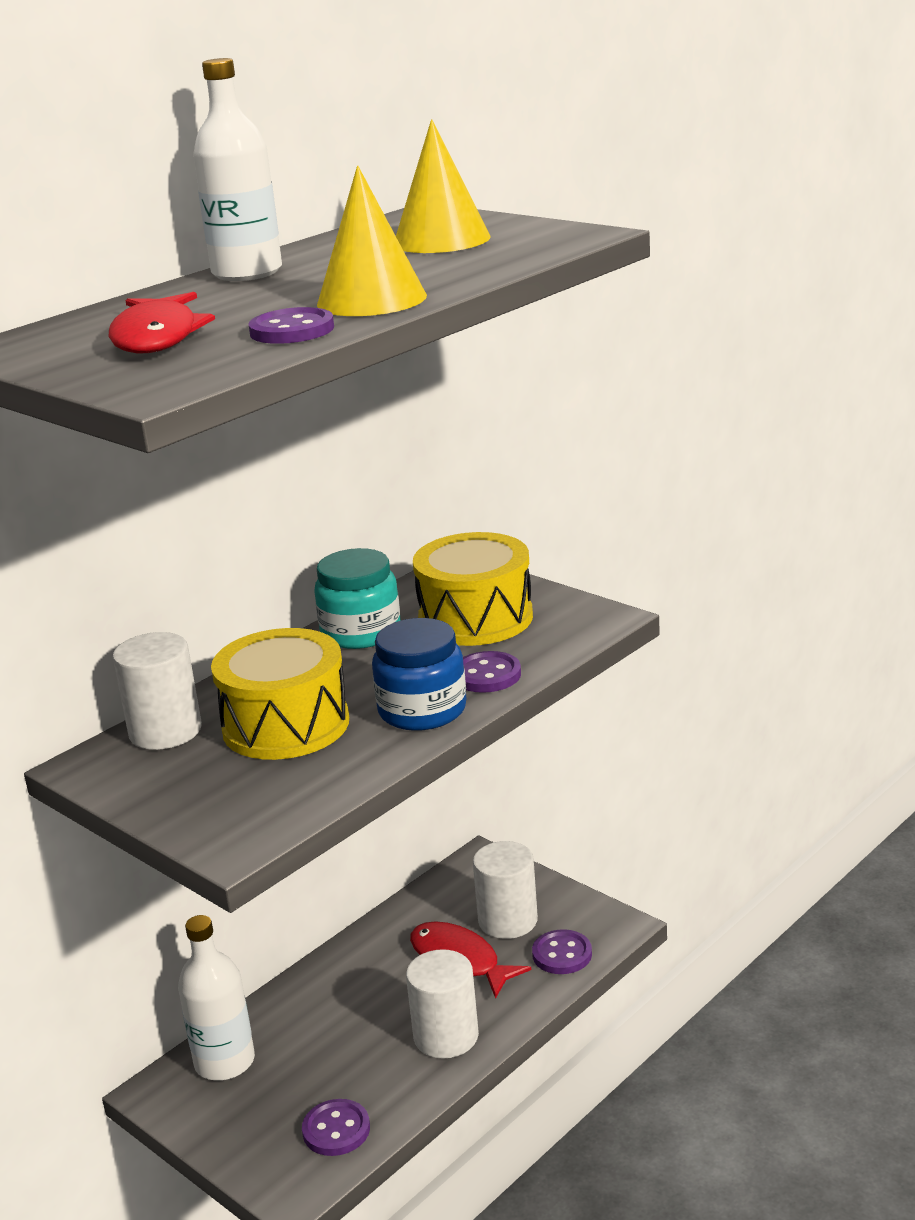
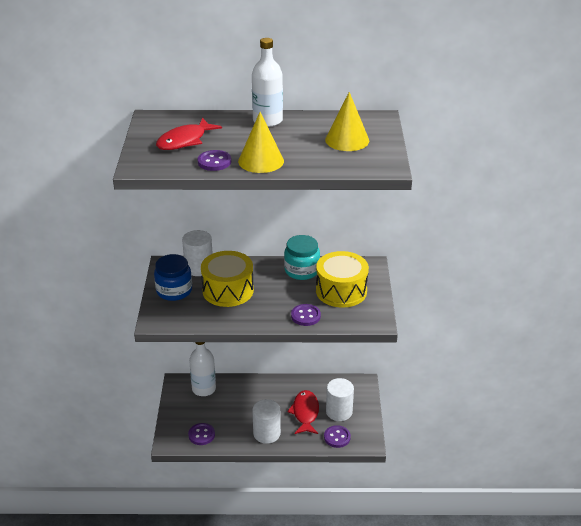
camera: 45 degrees right, 10 degrees up
(422, 710) = (267, 314): blue jar -> blue jar (174, 291)

